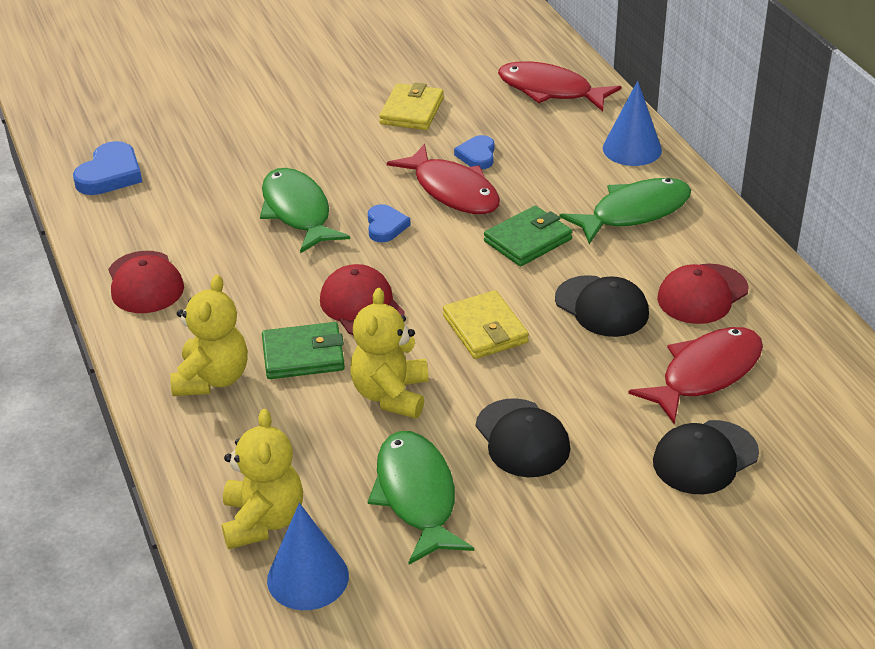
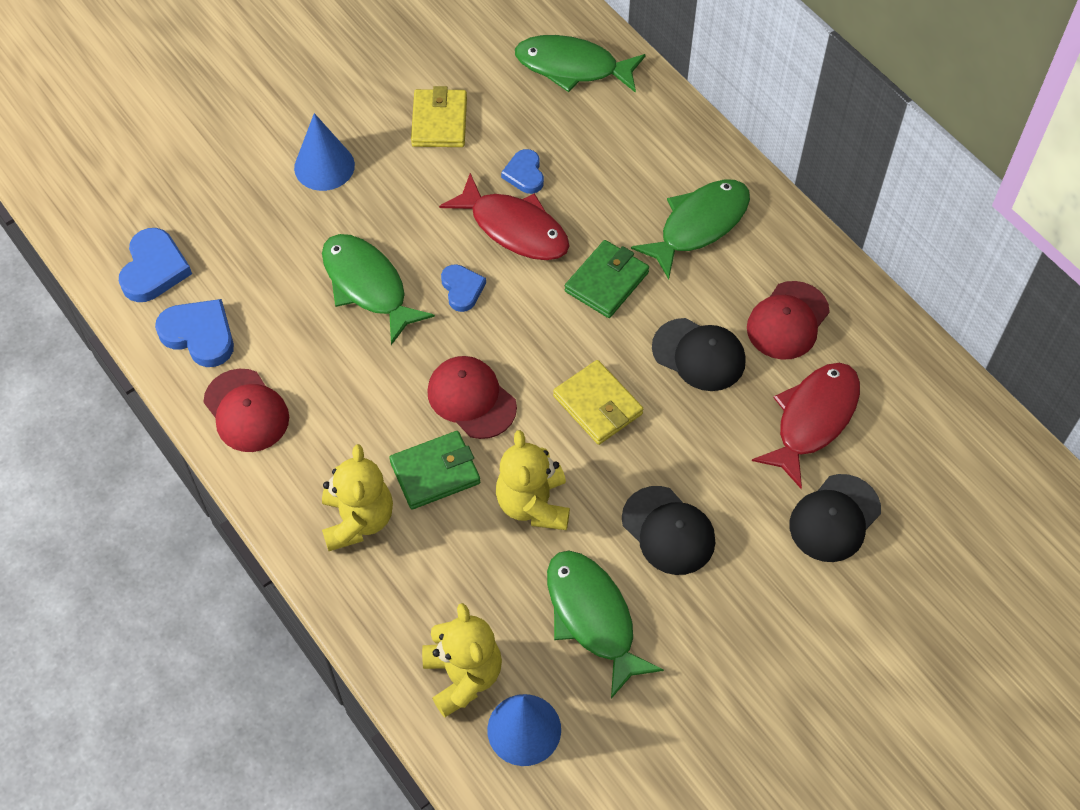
camera: 15 degrees left, 20 degrees up
(128, 224) = (199, 335): none -> blue heart
(550, 90) = (572, 67): red fish -> green fish
(632, 149) = (675, 138): blue cone -> blue cone (324, 166)

